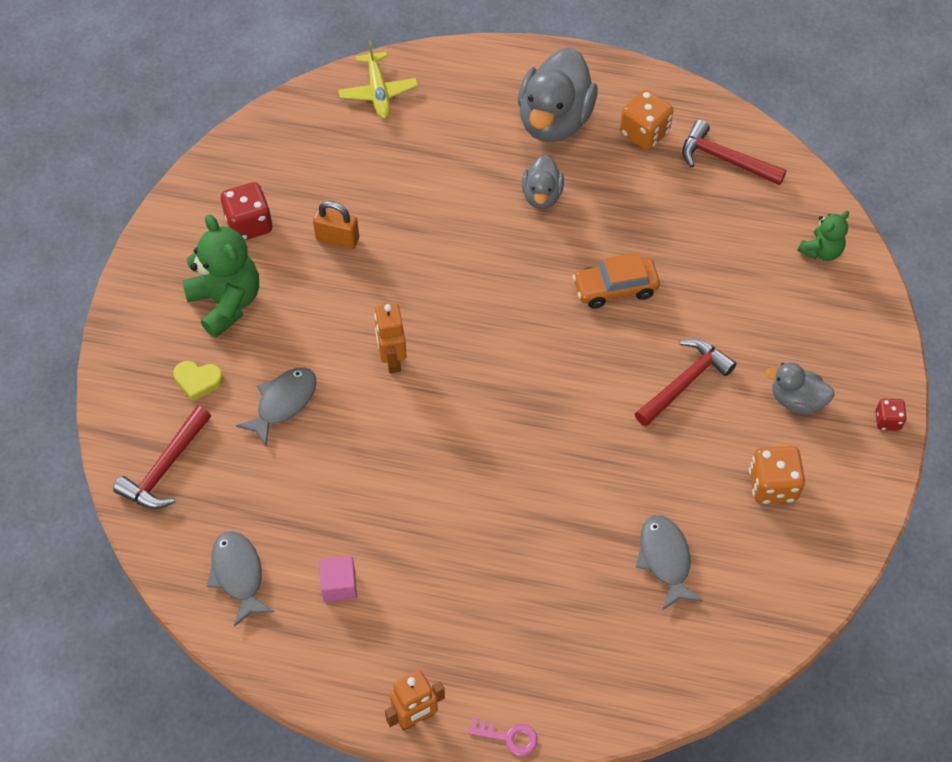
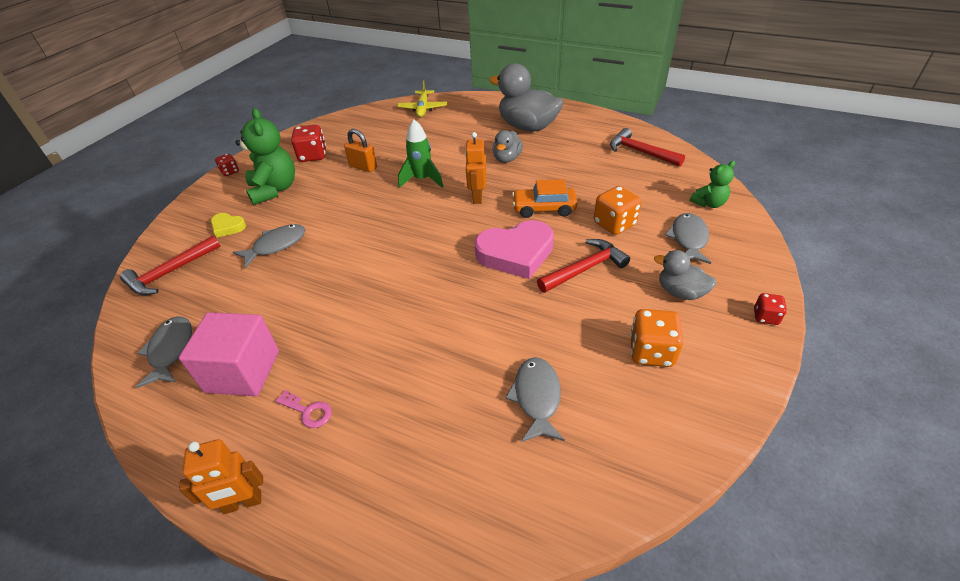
camera: 15 degrees right, 15 degrees down
(138, 274) = (230, 172): none -> red dice
(339, 585) = (243, 371): pink cube -> pink cube, size x1.90
(392, 360) = (365, 230): orange robot -> orange robot (477, 197)
(434, 255) = (422, 180): none -> green rocket
(508, 737) = (323, 544): pink key -> pink key (308, 411)
(554, 120) = (527, 127): grey duck -> grey duck turned 90 degrees clockwise
(597, 370) = (516, 253): none -> pink heart
(644, 133) = (586, 136): orange dice -> orange dice (614, 224)
(800, 317) = (688, 239): none -> grey fish

